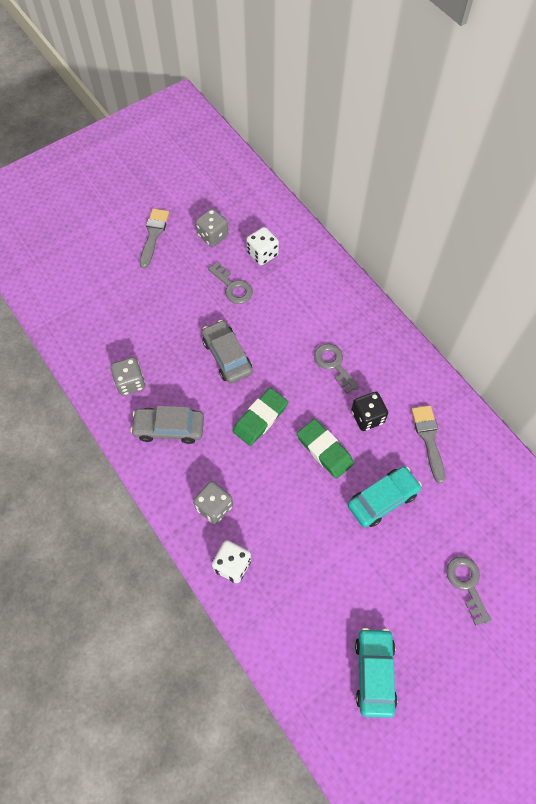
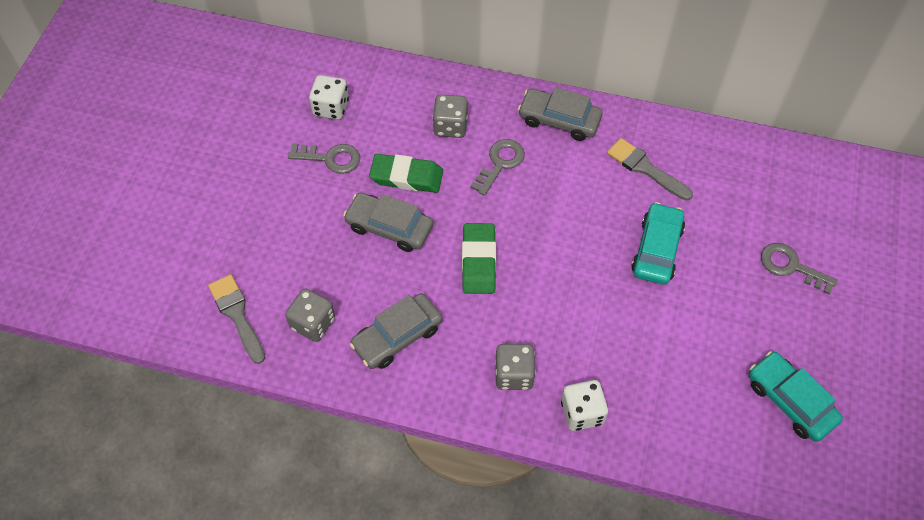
camera: 40 degrees left, 5 degrees down
(153, 235) = (193, 163): grey brush -> grey brush (237, 315)
(213, 235) = (261, 123): grey dice -> grey dice (450, 126)
(324, 450) = (565, 245): green eraser -> green eraser (406, 177)
(333, 365) = (500, 163): grey key -> grey key turned 105 degrees clockwise
(367, 417) = (575, 188): black dice -> none
(400, 363) = (559, 120): none -> grey car

